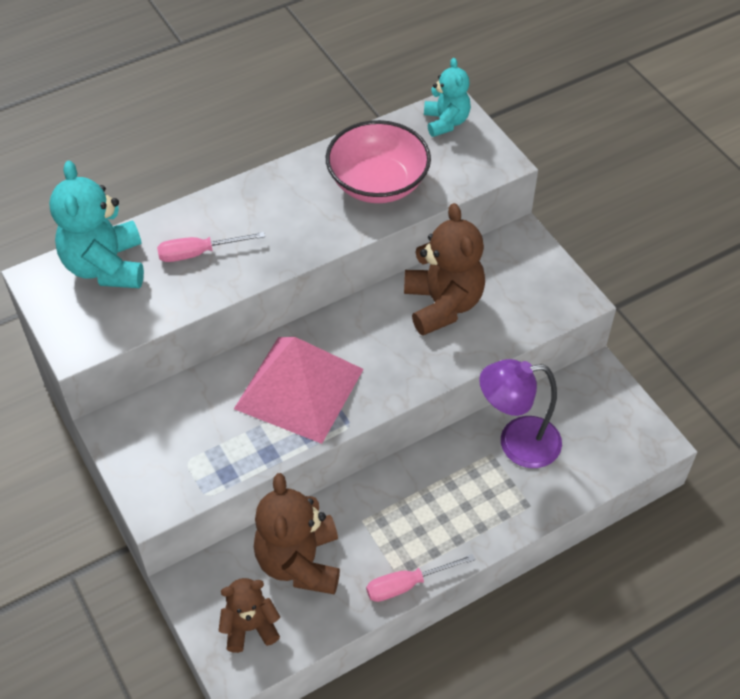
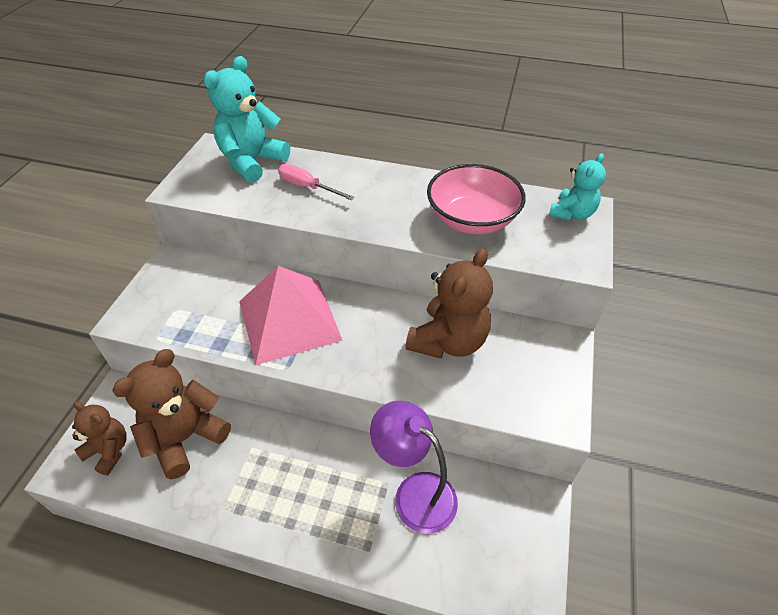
camera: 45 degrees right, 5 degrees down
(407, 584) = (220, 521): pink screwdriver -> none

